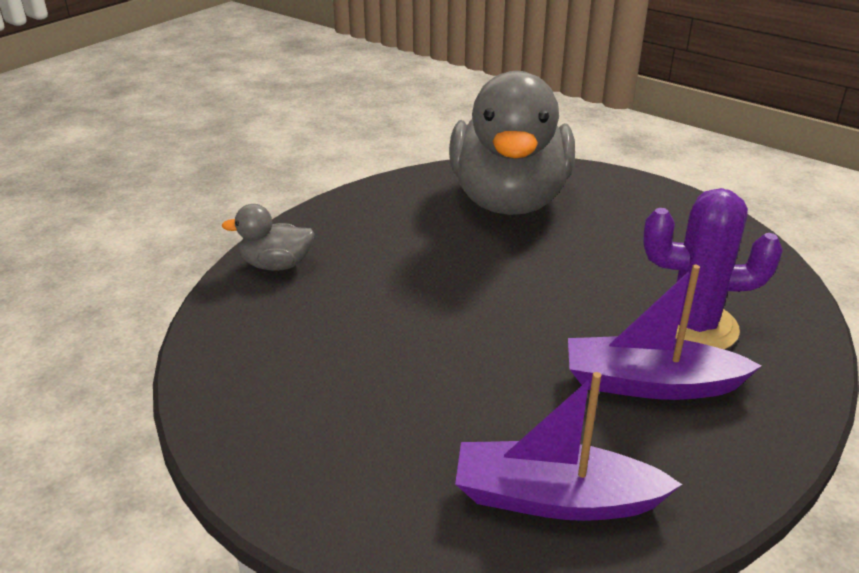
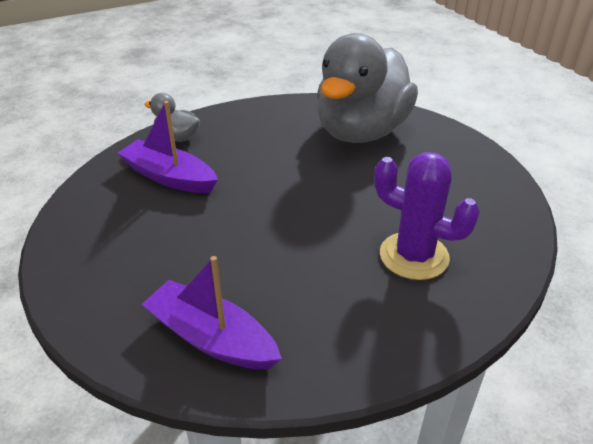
camera: 25 degrees right, 5 degrees up
(650, 384) = (344, 286): purple boat -> purple boat (169, 177)

